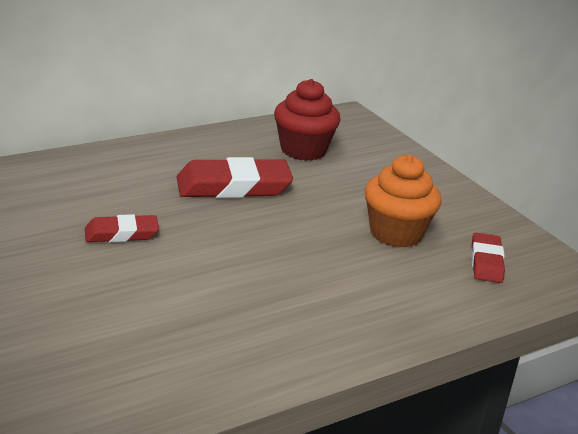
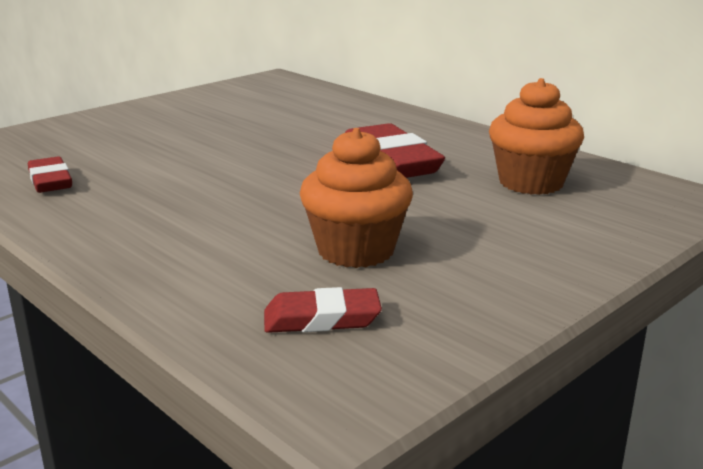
camera: 80 degrees right, 5 degrees down
(121, 234) = (250, 136): red eraser -> red eraser (50, 181)
(303, 150) = (531, 182): red cupcake -> orange cupcake

